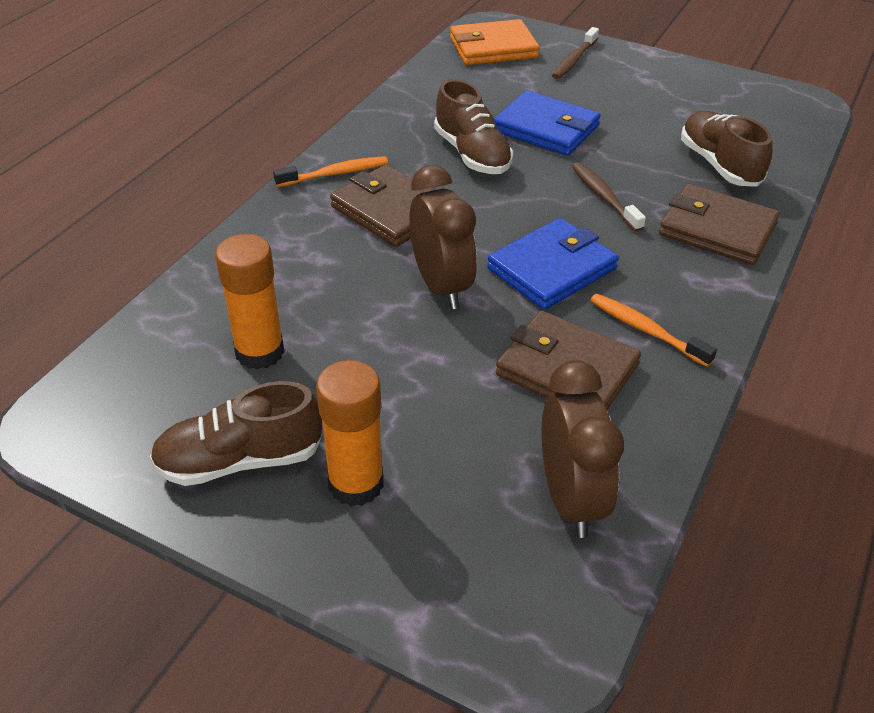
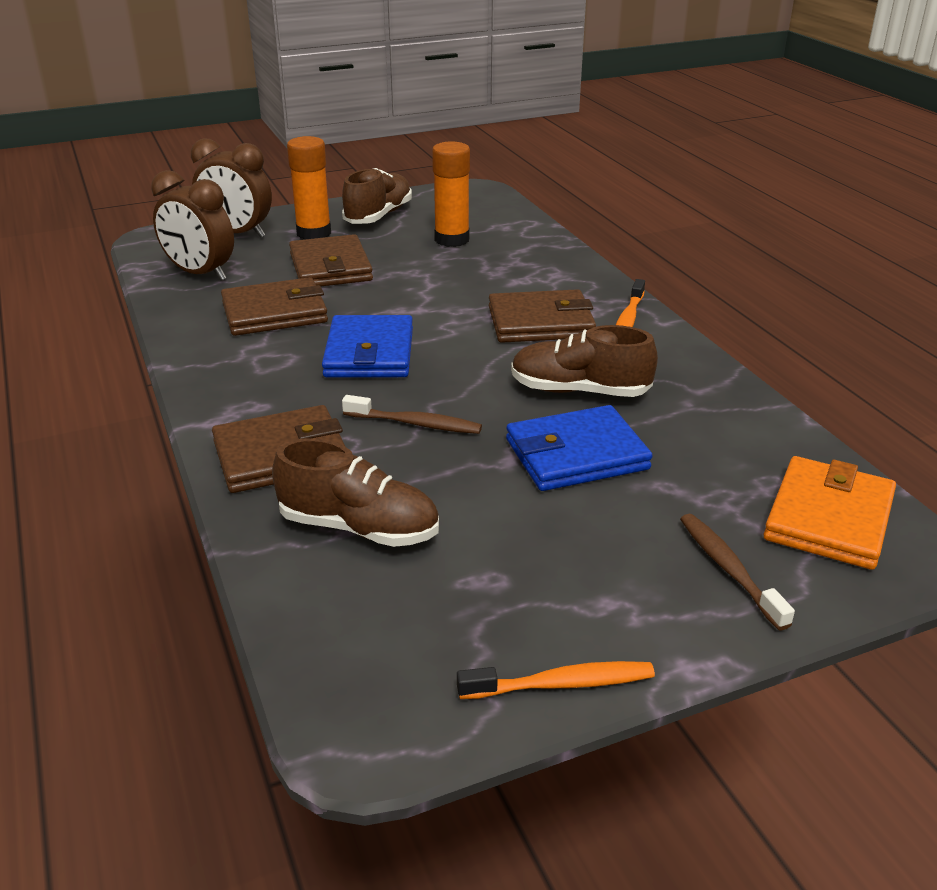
camera: 130 degrees right, 10 degrees down
(431, 400) = (330, 267): none -> brown wallet
(441, 286) = (420, 307): brown clock -> brown clock (237, 234)
(645, 330) = (251, 355): orange toothbrush -> orange toothbrush (562, 684)

